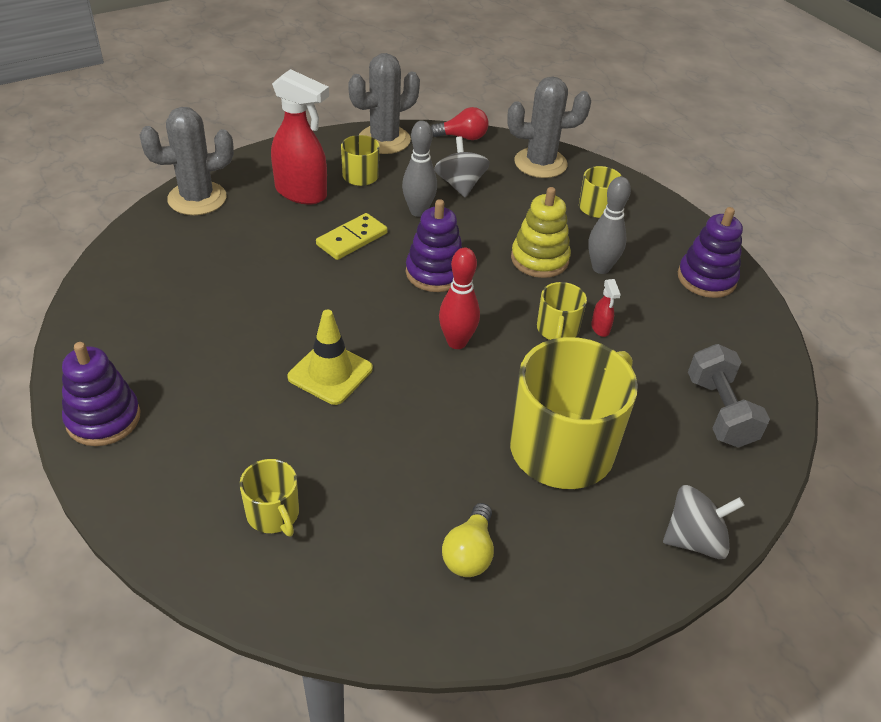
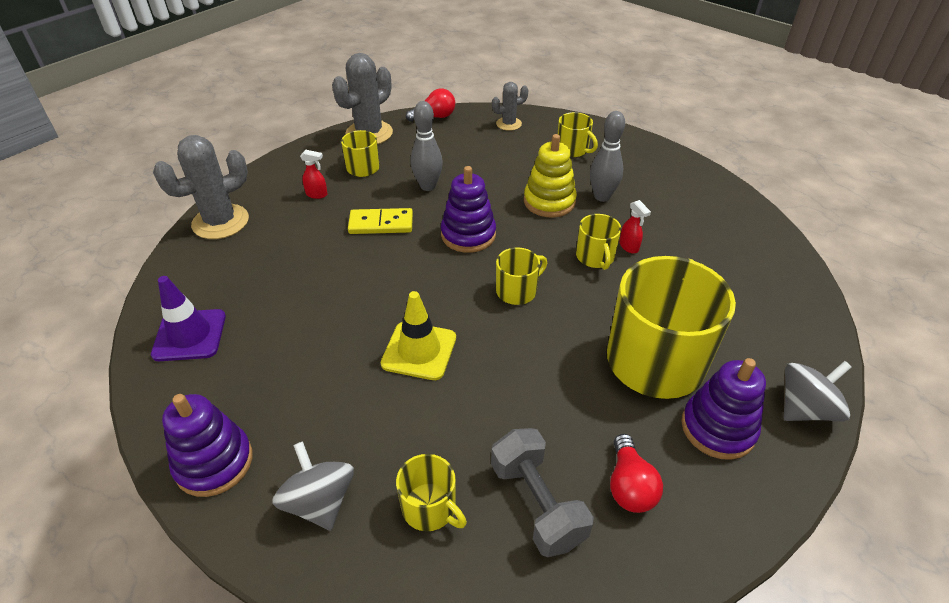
camera: 15 degrees left, 0 degrees up
(126, 300) = (189, 335): none -> purple traffic cone
(302, 193) = (317, 194): red spray bottle -> red spray bottle, size x0.42
(352, 239) = (381, 224): yellow domino -> yellow domino turned 60 degrees clockwise
(457, 342) = (517, 291): red bowling pin -> yellow mug
(460, 185) = (452, 156): grey spinning top -> grey spinning top (319, 501)
(469, 553) = (629, 485): yellow light bulb -> red light bulb
(540, 163) = (508, 124): grey cactus -> grey cactus, size x0.55
(706, 278) = (687, 185): purple stacking toy -> purple stacking toy (718, 428)
(720, 411) = (760, 291): grey dumbbell -> grey dumbbell (537, 503)

